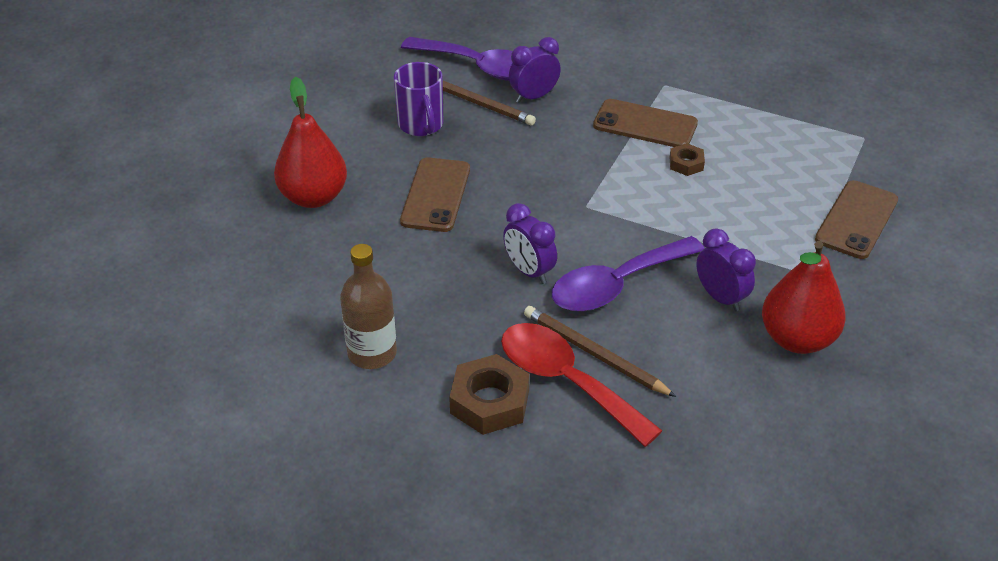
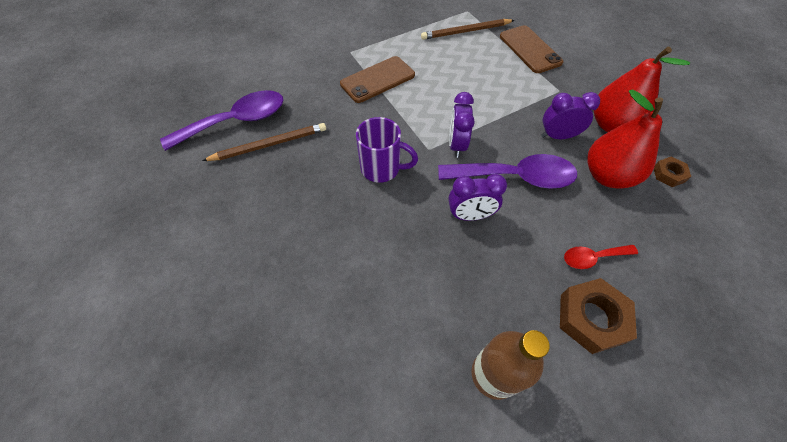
camera: 55 degrees left, 15 degrees up
(314, 197) = (273, 311): red pear -> red pear (607, 175)
(421, 125) = (261, 189): purple mug -> purple mug (382, 168)
(436, 195) = (346, 224): brown phone -> none
(534, 97) = (298, 112): purple clock -> purple clock (456, 145)
(566, 381) = (593, 257): red spoon -> red spoon, size x0.51
(594, 354) = (574, 226): brown pencil -> brown pencil (466, 31)
(616, 285) = (515, 177): purple spoon -> purple spoon turned 90 degrees counterclockwise
(686, 163) = (429, 83): brown nut -> brown nut (668, 174)

